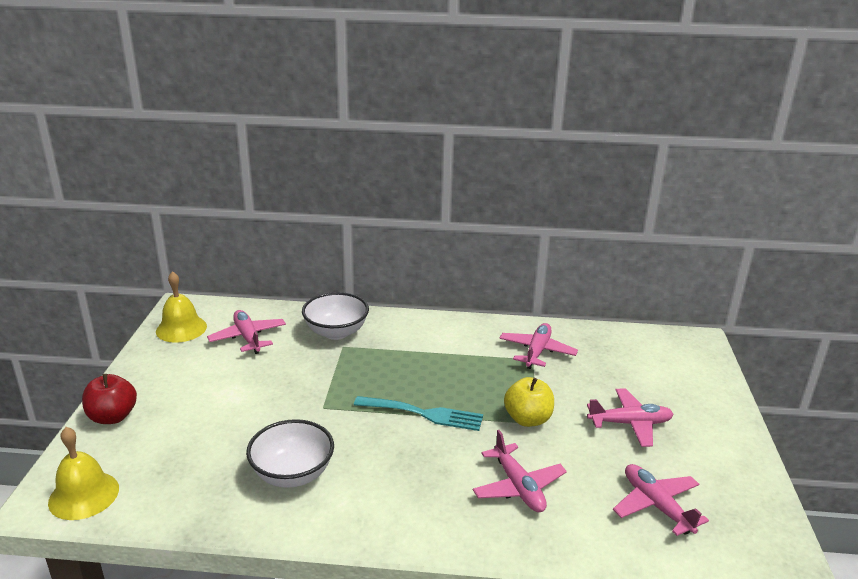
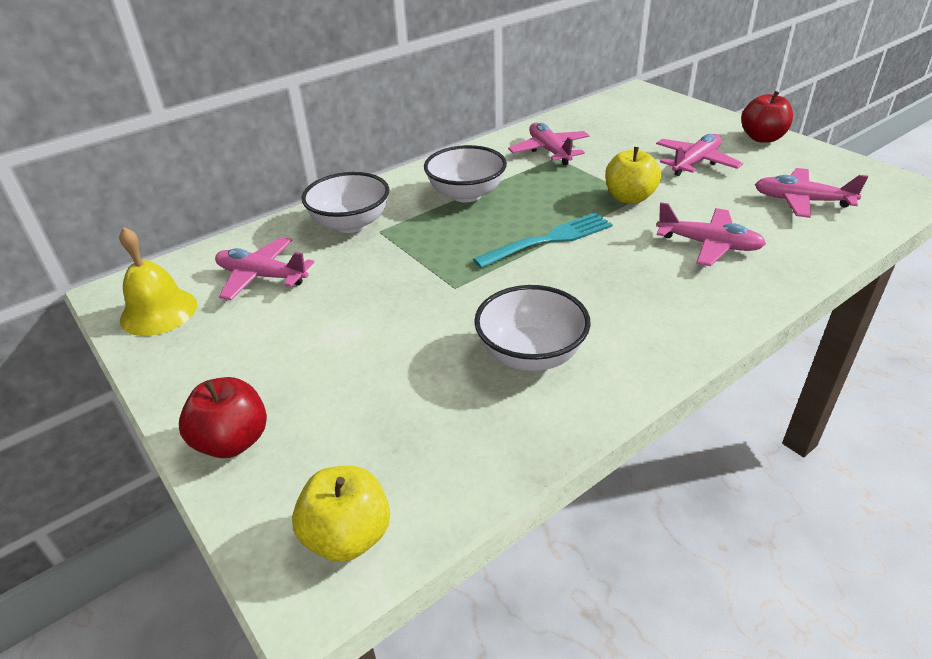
camera: 40 degrees left, 10 degrees up
(84, 495) = (348, 536): yellow bell -> yellow apple
(429, 352) = (466, 194): none -> white bowl
(730, 438) = (762, 138): none -> red apple

